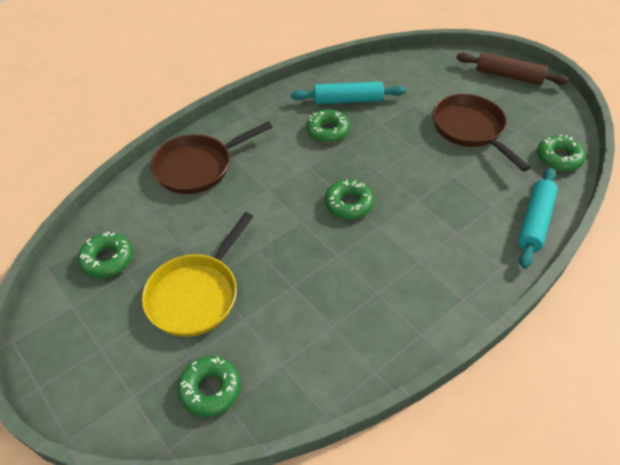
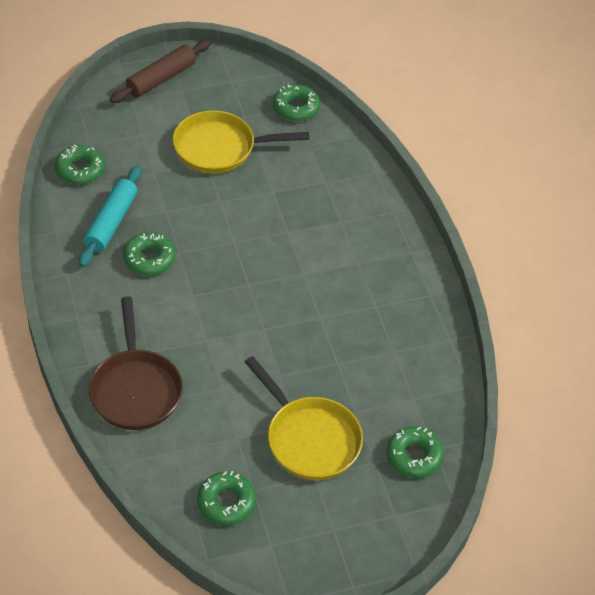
camera: 70 degrees left, 0 degrees up
(348, 204) = (263, 283): green donut -> green donut (80, 170)
(470, 129) = (220, 148): brown pan -> yellow pan
(534, 222) = (358, 165): turquoise rolling pin -> none

